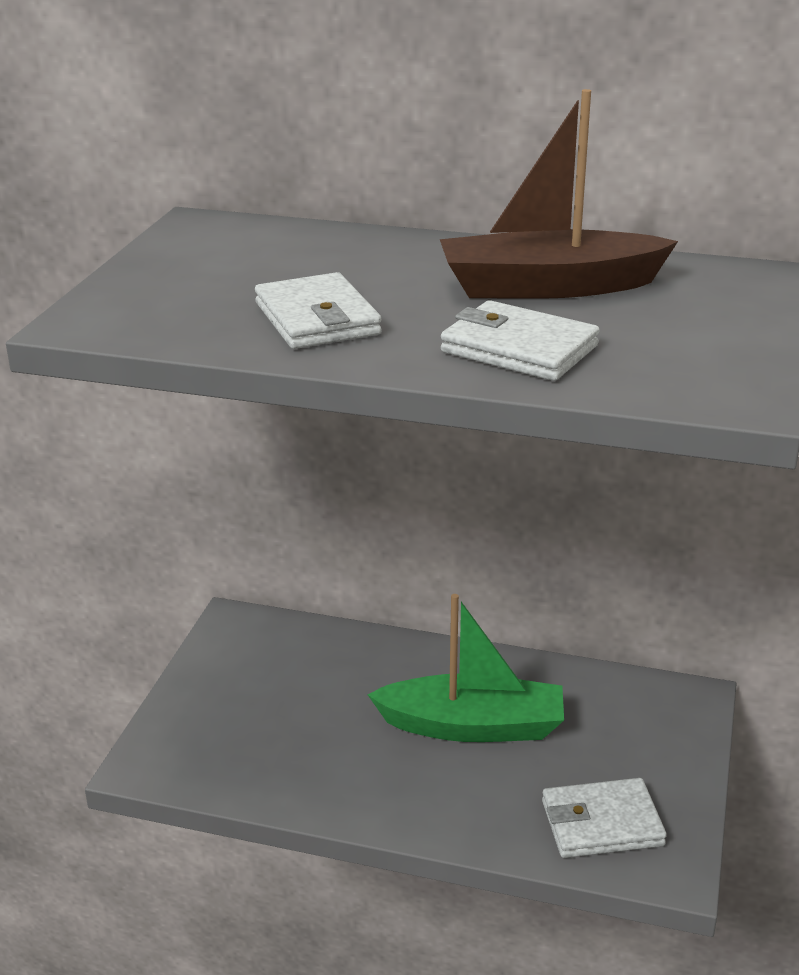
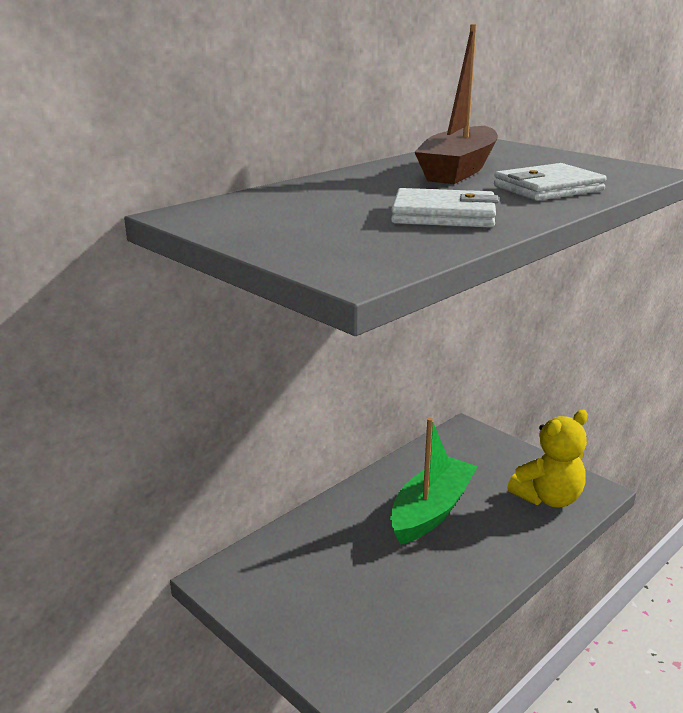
camera: 60 degrees left, 5 degrees down
(601, 823) = (548, 498): white wallet -> yellow teddy bear

